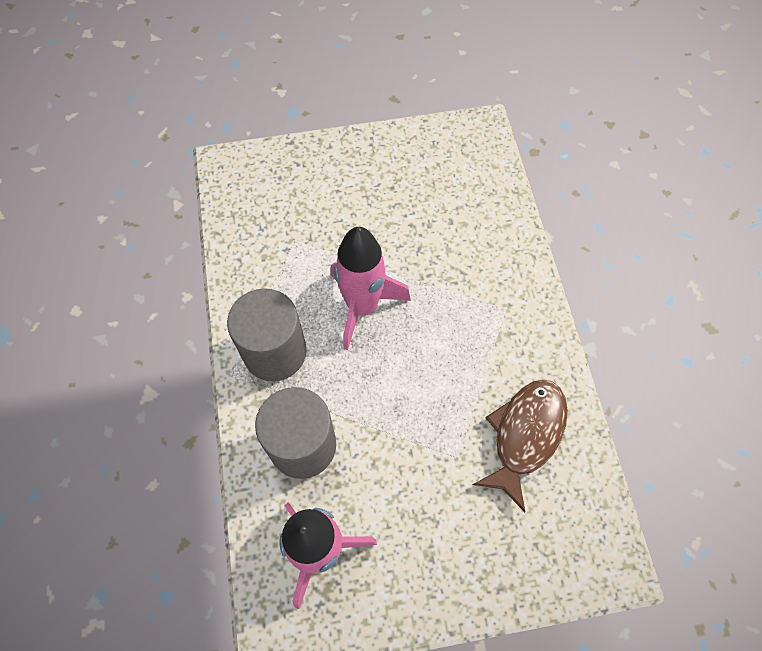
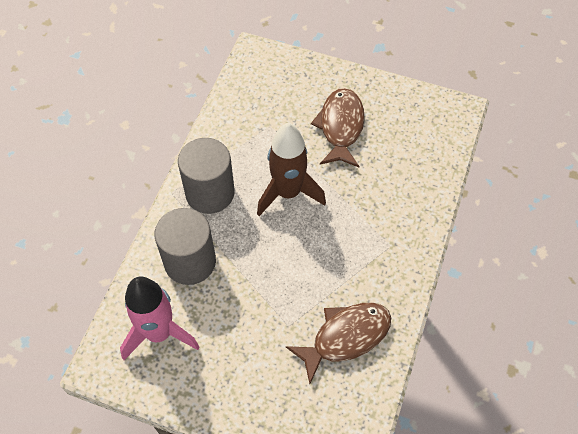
camera: 30 degrees right, 5 degrees down
(362, 306) = (288, 193): pink rocket -> brown rocket
(373, 204) = (341, 127): none -> brown fish

